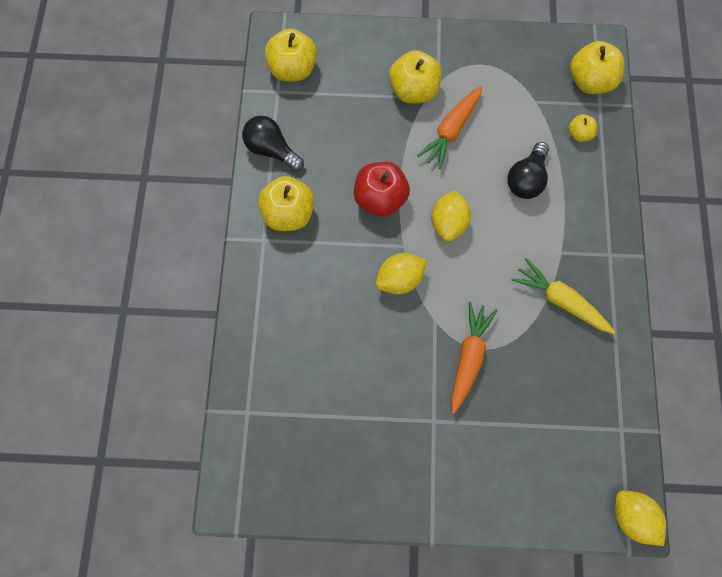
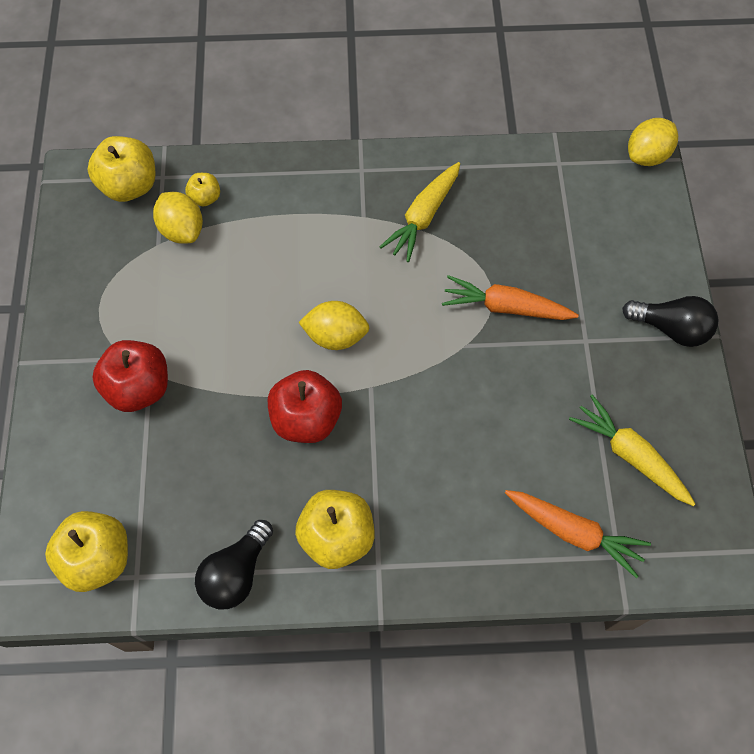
camera: 95 degrees left, 5 degrees down
(327, 438) = (630, 455): none -> yellow carrot
(400, 280) = (417, 387): yellow lemon -> yellow lemon (182, 230)
(414, 91) = (139, 388): yellow apple -> red apple
(451, 130) = (201, 339): orange carrot -> orange carrot (573, 532)
(527, 179) = (269, 252): black light bulb -> black light bulb (670, 328)

